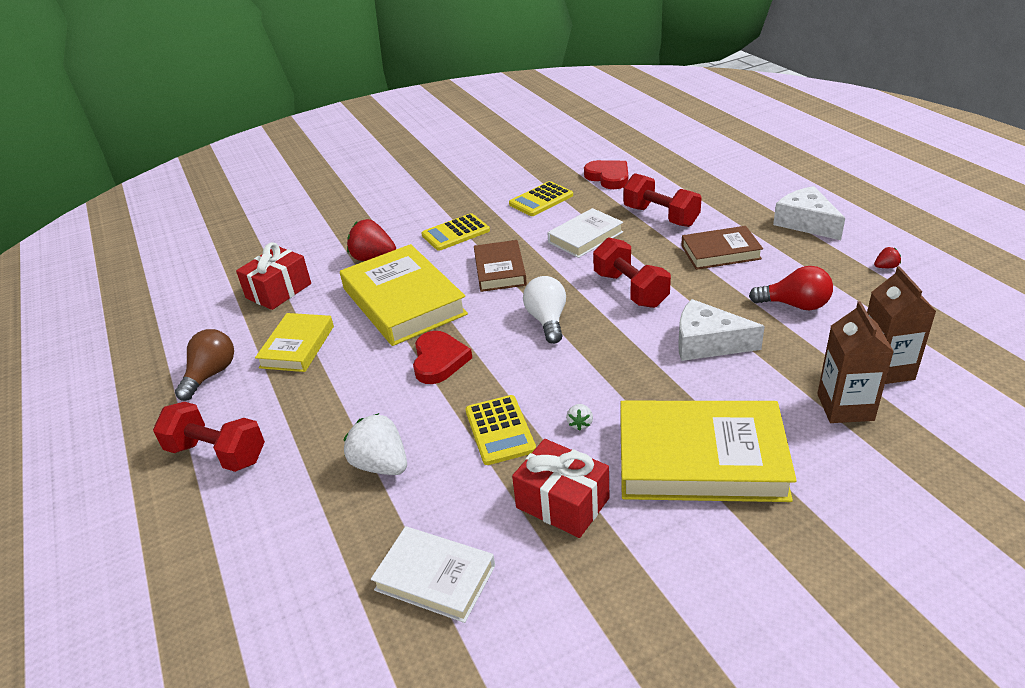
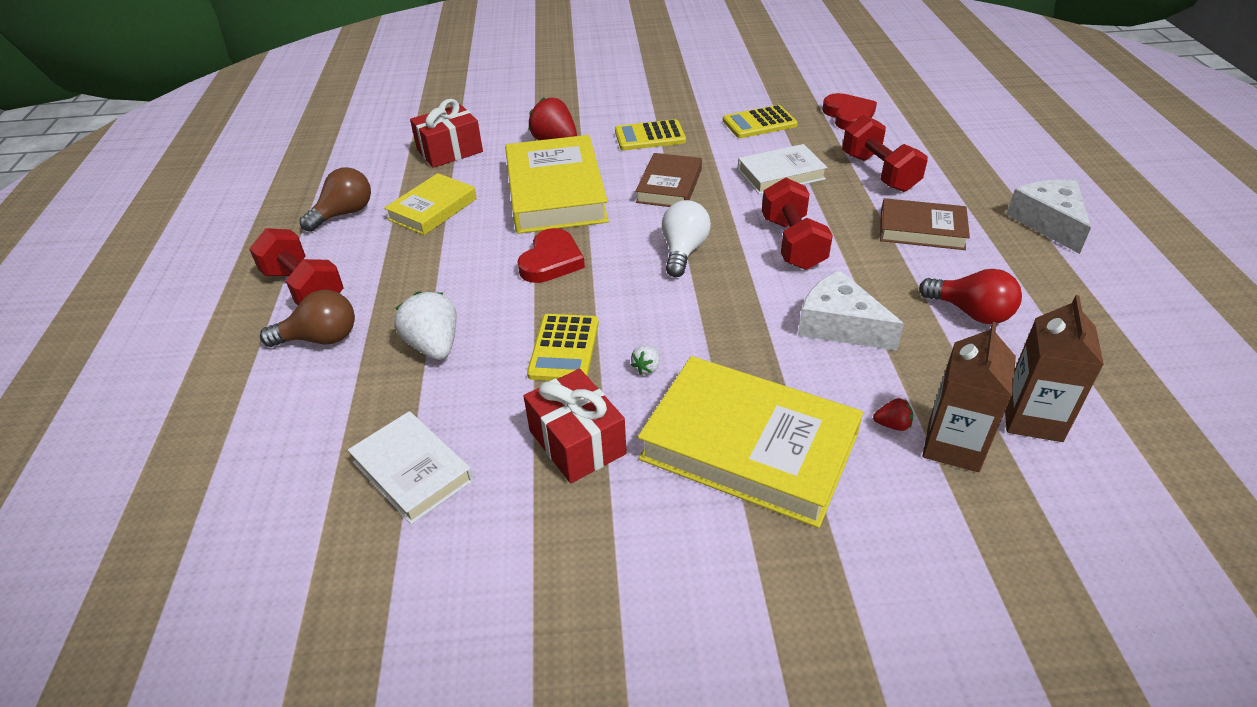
camera: 20 degrees right, 5 degrees up
(266, 493) = (320, 339): none -> brown light bulb
(885, 267) = (1116, 300): red strawberry -> red strawberry (892, 425)

